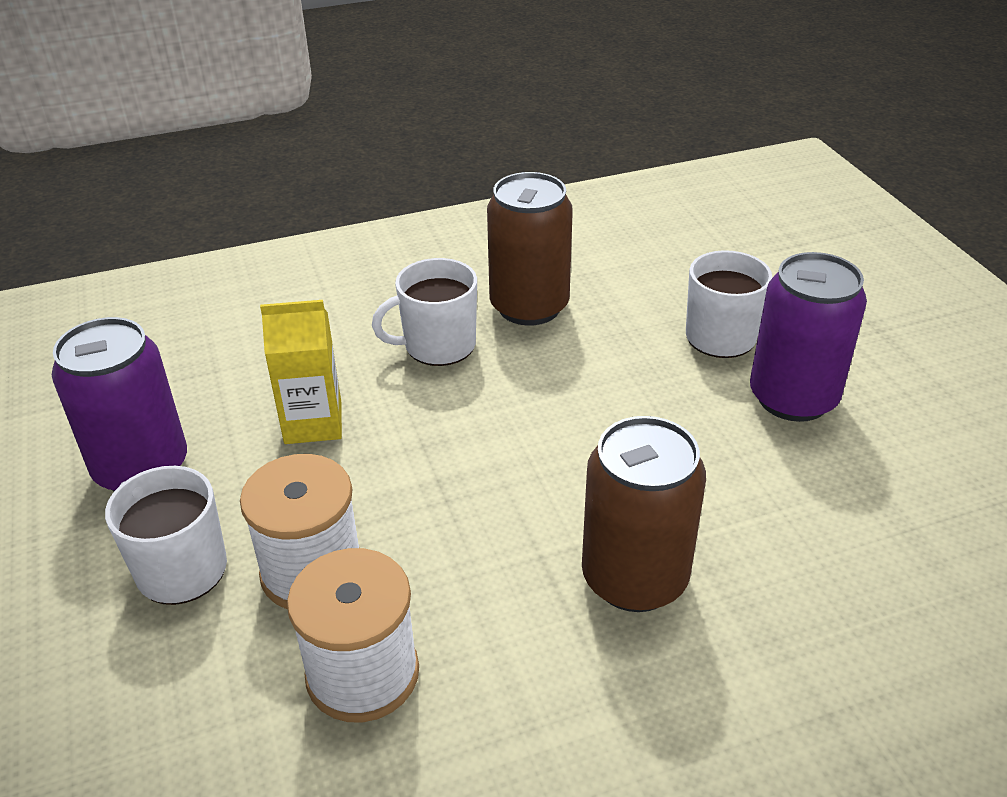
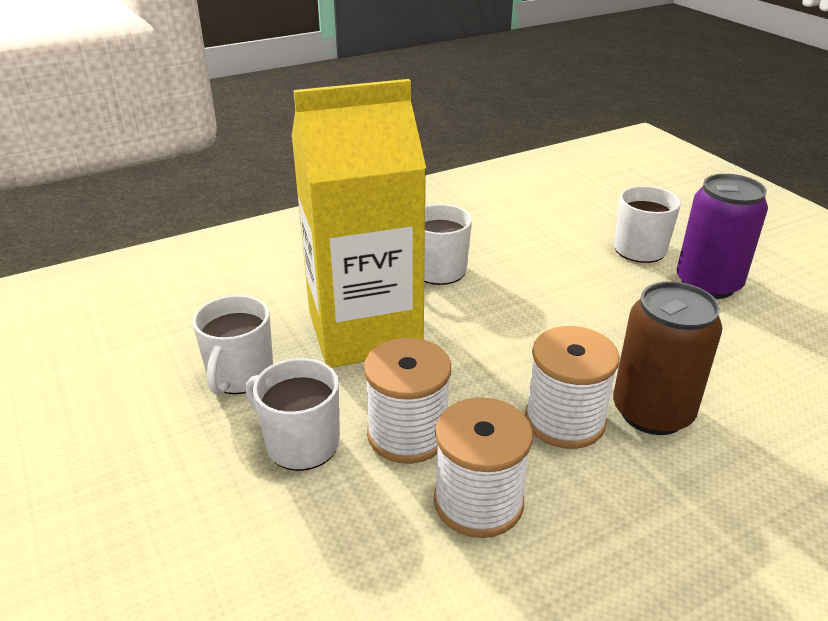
camera: 10 degrees left, 5 degrees down
(142, 468) = (240, 375): purple can -> white mug
(313, 423) = (364, 331): yellow carton -> yellow carton, size x2.18
(515, 576) = (564, 420): none -> white spool
(529, 307) = (494, 240): brown can -> none

